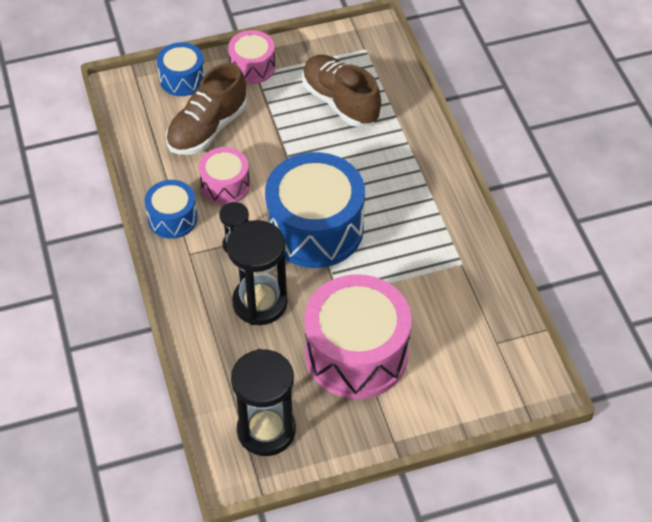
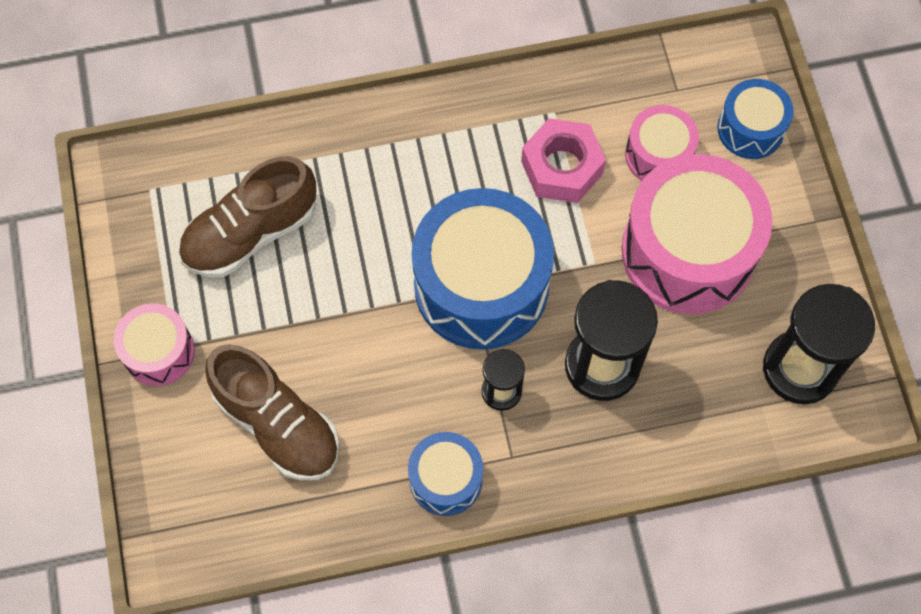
camera: 85 degrees left, 15 degrees up
(182, 79) = (167, 458): blue drum -> blue drum (750, 129)
(225, 185) = (391, 402): pink drum -> pink drum (658, 155)
(416, 271) = (562, 167): none -> pink nut

